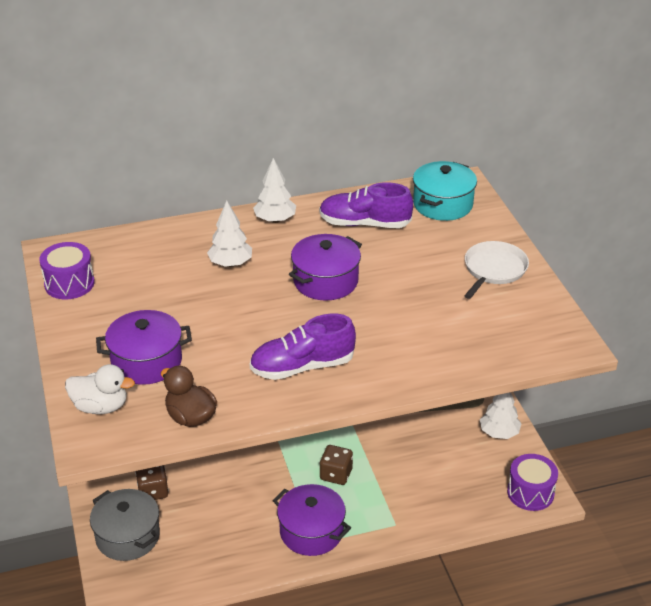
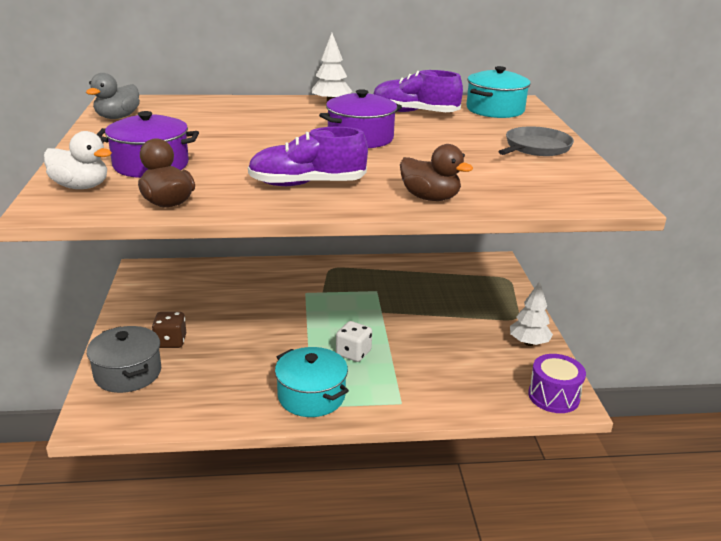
camera: 10 degrees right, 10 degrees down
(69, 283) = (117, 117): purple drum -> grey duck
(230, 263) = (274, 121): white tree -> none
(311, 531) = (311, 396): purple pot -> turquoise pot
(336, 474) = (353, 353): brown dice -> white dice
(416, 368) = (430, 198): none -> brown duck
(494, 270) = (535, 148): white pan -> grey pan

